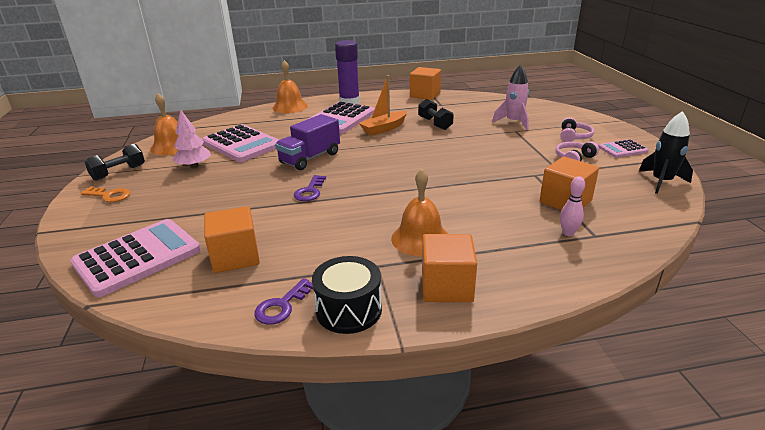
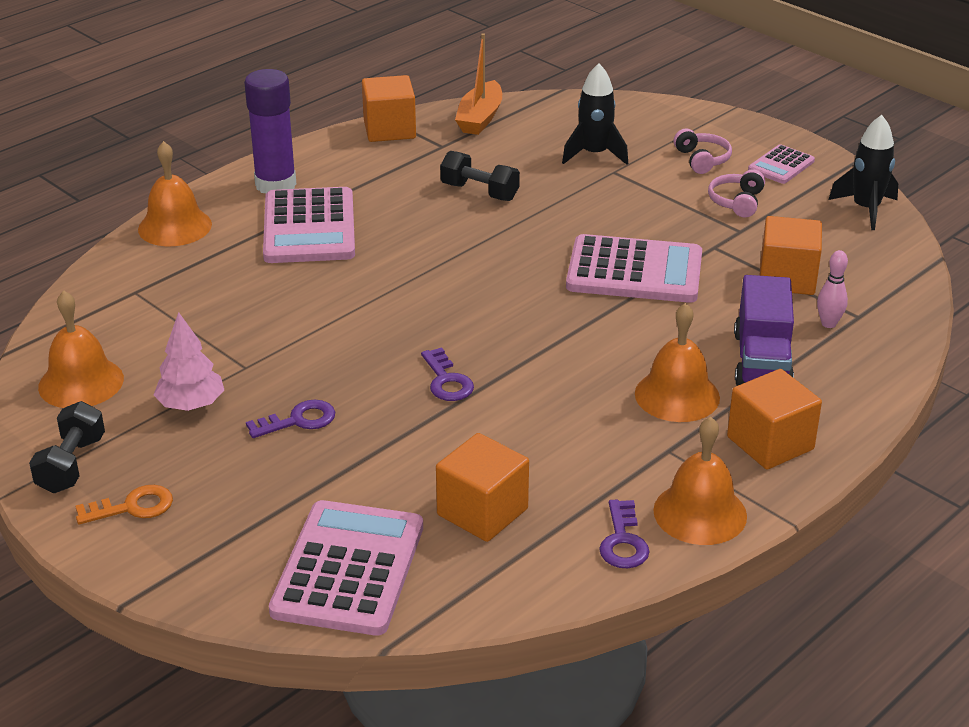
camera: 35 degrees left, 5 degrees up
(223, 186) = (298, 420): none -> purple key
(241, 144) = (208, 336): pink calculator -> pink calculator (634, 271)
(310, 158) = (367, 324): purple truck -> purple truck (761, 361)
(349, 310) = (700, 513): black drum -> orange bell
(384, 128) = (410, 227): orange boat -> orange boat (480, 118)
(513, 122) = (594, 154): pink rocket -> black rocket

